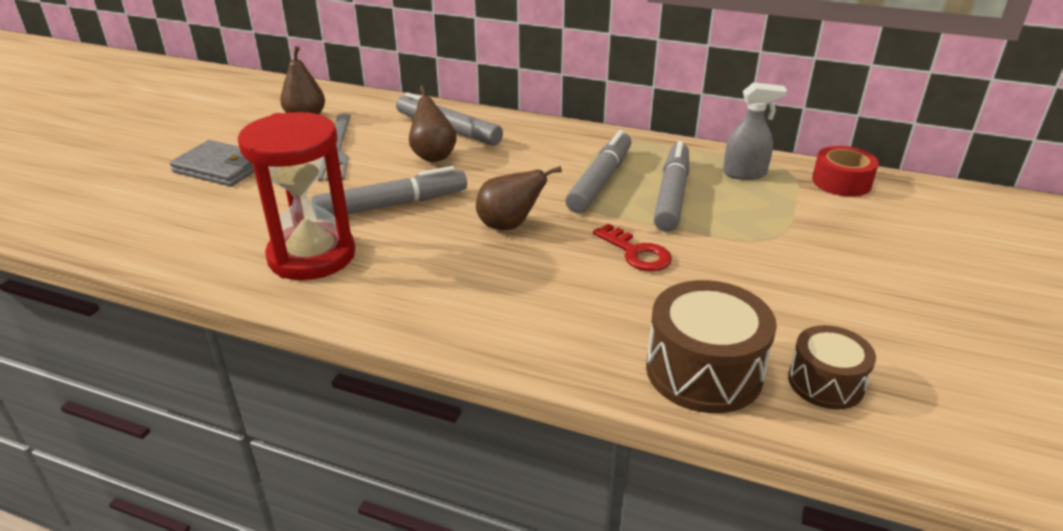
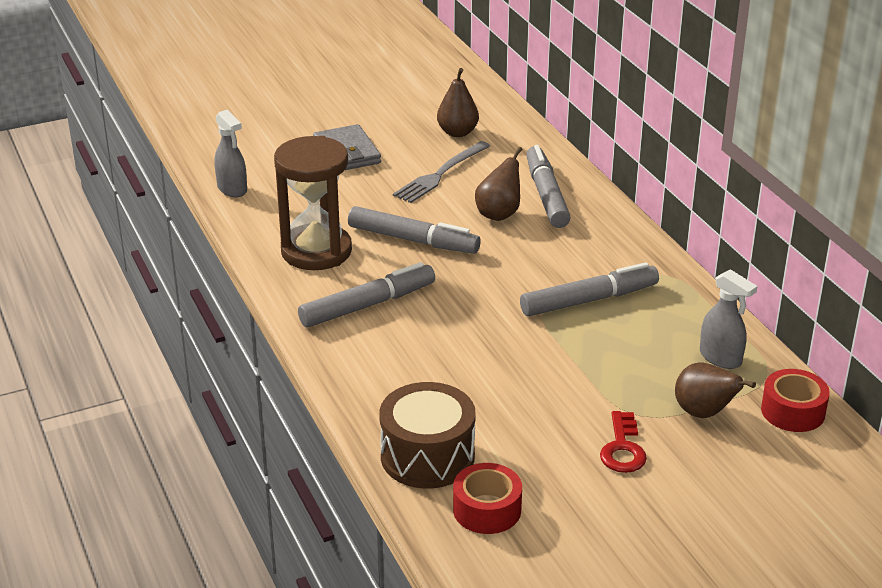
camera: 45 degrees right, 0 degrees up
(133, 245) = (232, 189): none -> grey spray bottle
(312, 256) = (316, 251): red hourglass -> brown hourglass
(509, 226) = (465, 298): brown pear -> brown pear (704, 413)
(636, 252) = (517, 366): red key -> red key (623, 448)
(672, 195) = (623, 341): grey marker -> grey marker (368, 305)
(825, 383) = (487, 509): brown drum -> red tape

